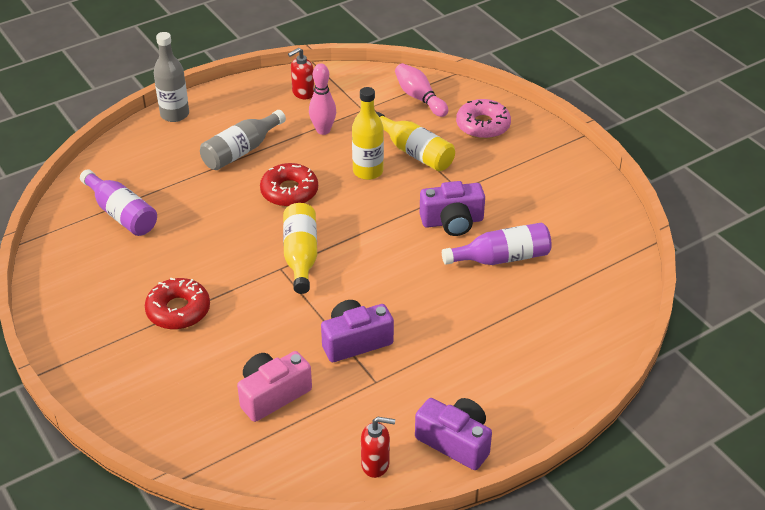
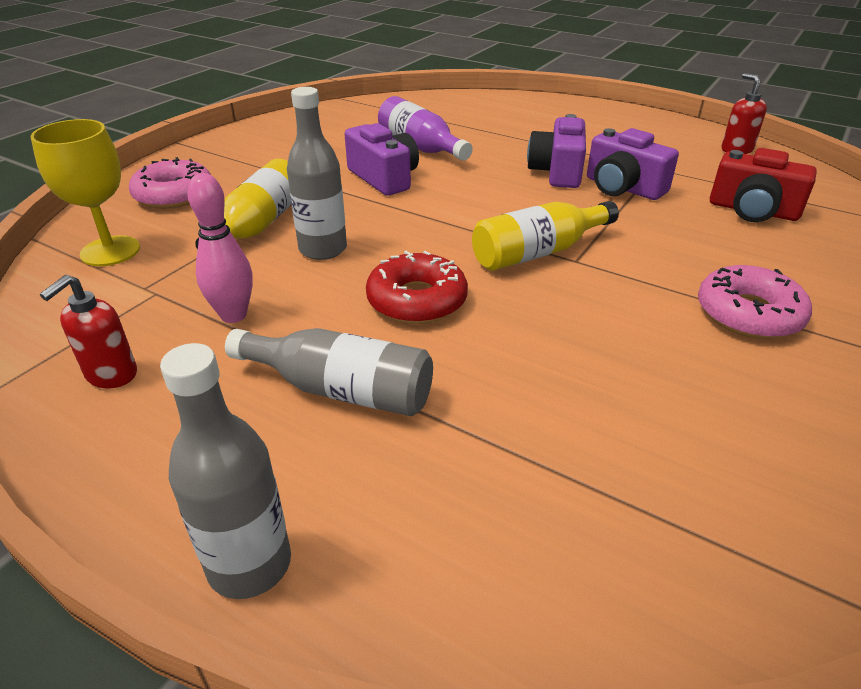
camera: 115 degrees left, 5 degrees down
(121, 214) = (647, 483): purple bottle -> none
(178, 310) = (748, 314): red donut -> pink donut
(272, 395) = (752, 210): pink camera -> red camera
(303, 93) = (111, 374): red soap dispenser -> red soap dispenser turned 90 degrees clockwise
(368, 171) = (323, 249): yellow bottle -> grey bottle
(419, 98) = (110, 251): pink bowling pin -> yellow goblet
(455, 442) = (663, 128): purple camera -> purple camera (557, 171)

